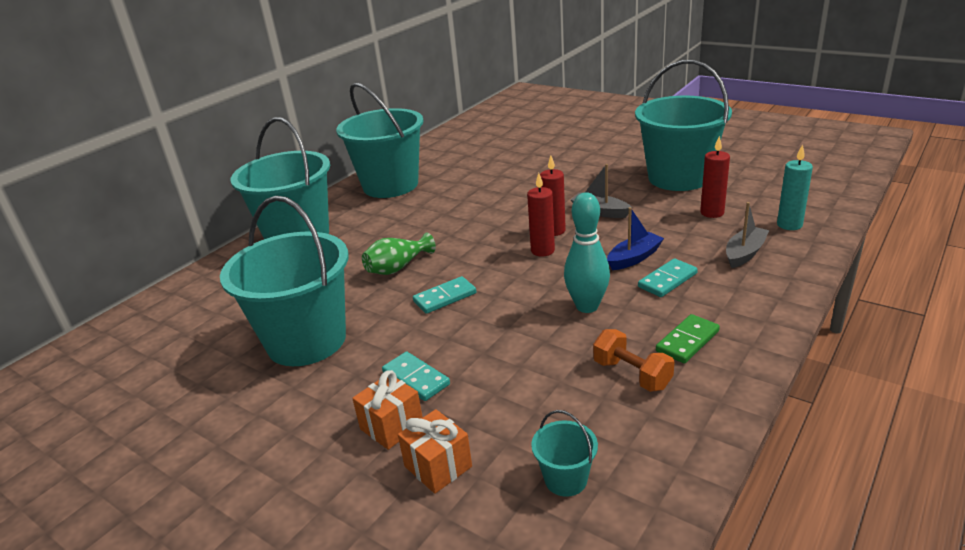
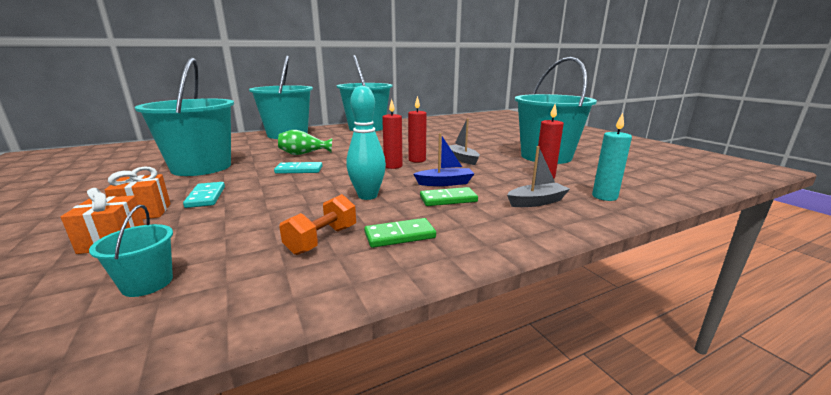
camera: 25 degrees right, 10 degrees down
(632, 374) = (322, 240): orange dumbbell -> orange dumbbell turned 45 degrees clockwise
(667, 280) = (448, 199): turquoise domino -> green domino

